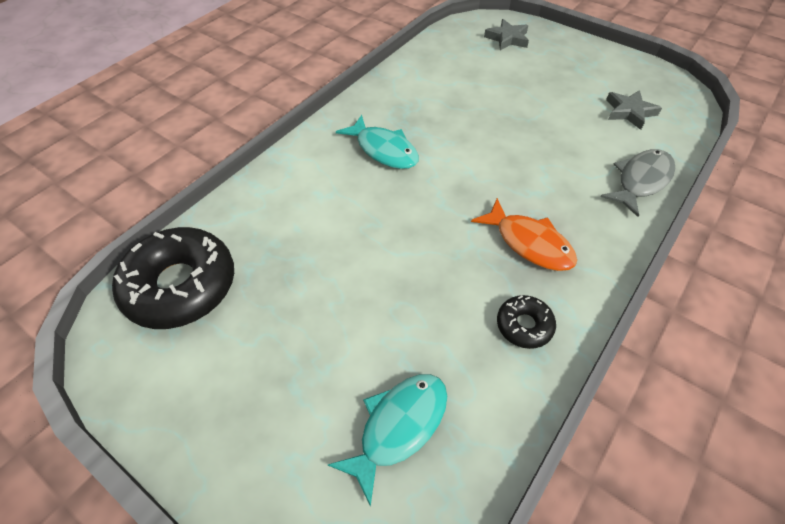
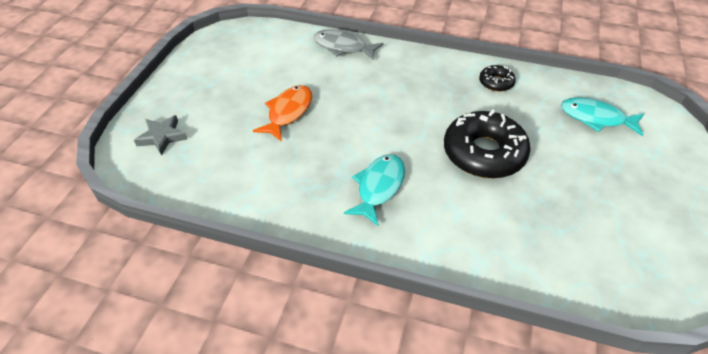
camera: 110 degrees left, 5 degrees down
(181, 286) = (609, 270): black donut -> black donut (484, 153)
(529, 243) = (431, 88): orange fish -> orange fish (288, 112)
(629, 112) = (264, 55): grey star -> none

